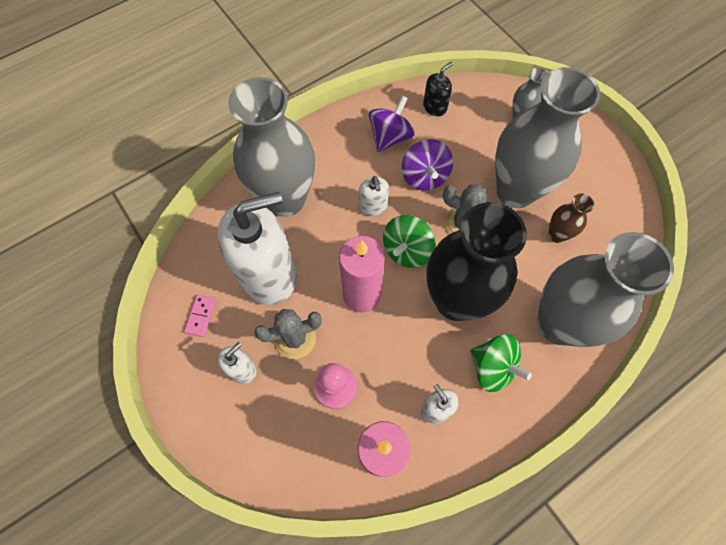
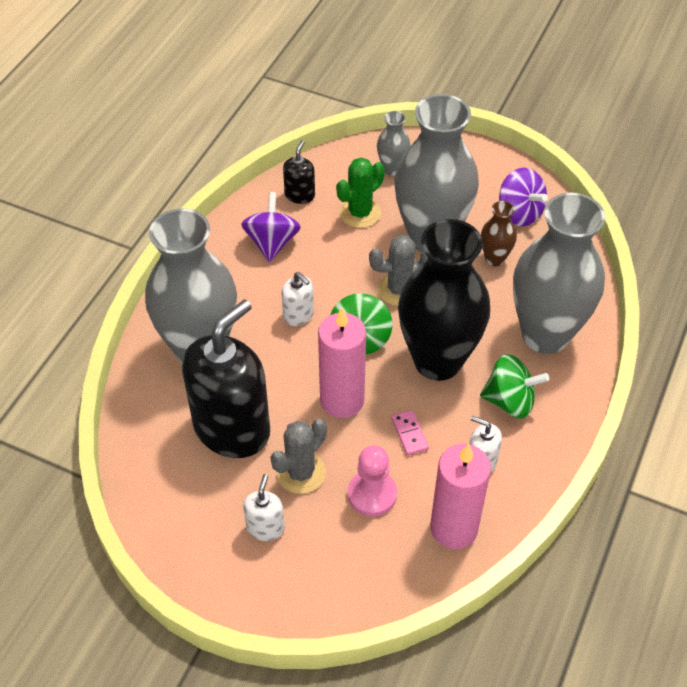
camera: 30 degrees left, 15 degrees down
(201, 316) = (185, 502): pink domino -> pink domino (409, 434)
(269, 274) = (232, 428): white soap dispenser -> black soap dispenser
(424, 176) = (332, 264): purple spinning top -> purple spinning top (519, 213)
(472, 143) = (360, 213): none -> green cactus

